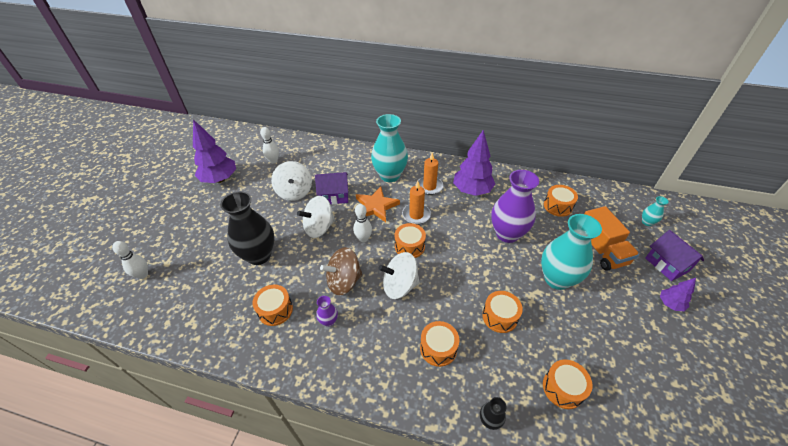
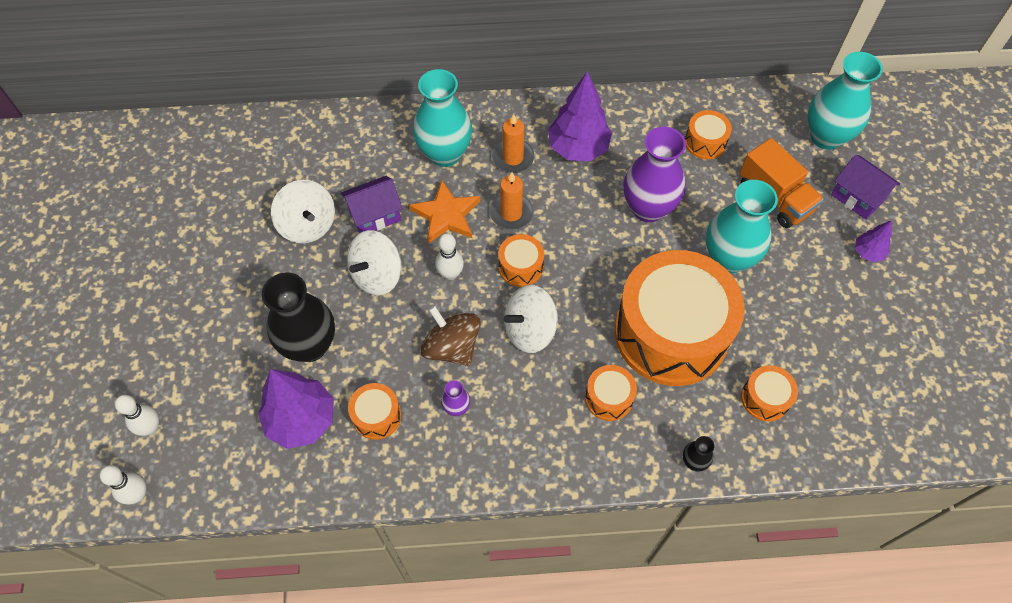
camera: 20 degrees left, 15 degrees up
(220, 179) = (170, 235): purple tree -> purple tree (301, 420)
(273, 161) = (241, 176): white bowling pin -> white bowling pin (138, 494)
(344, 281) = (452, 347): brown spinning top -> brown spinning top turned 90 degrees clockwise
(500, 316) = (671, 333): orange drum -> orange drum, size x2.45
(647, 222) = (826, 137): turquoise vase -> turquoise vase, size x2.30

